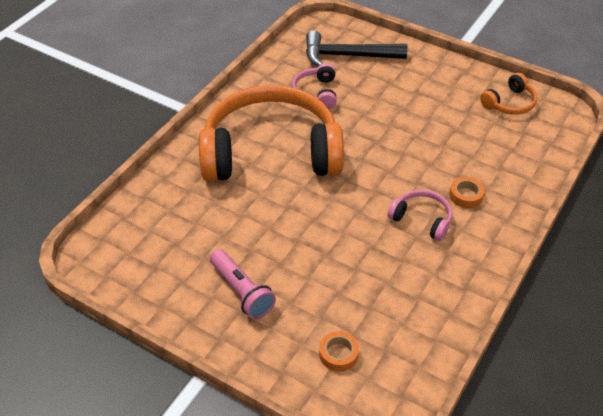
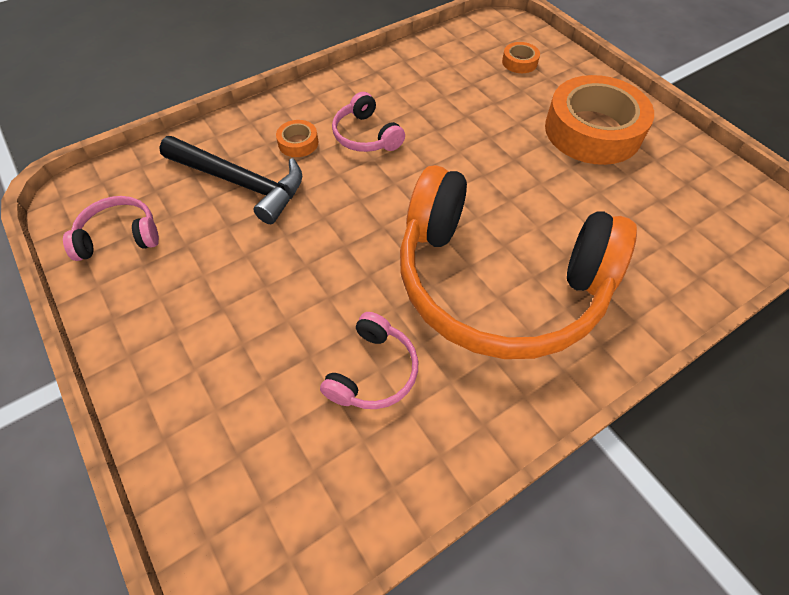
camera: 155 degrees left, 10 degrees up
(242, 292) = (592, 130): pink flashlight -> orange tape
(347, 56) = (262, 444): black hammer -> black hammer (240, 183)
(509, 103) = (119, 236): orange headphones -> pink headphones

